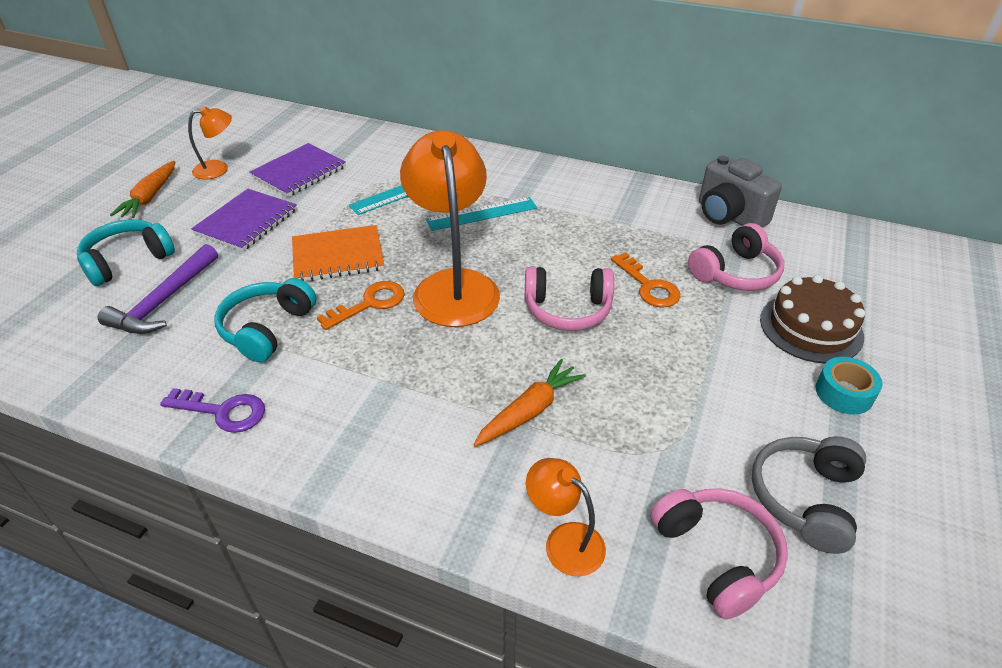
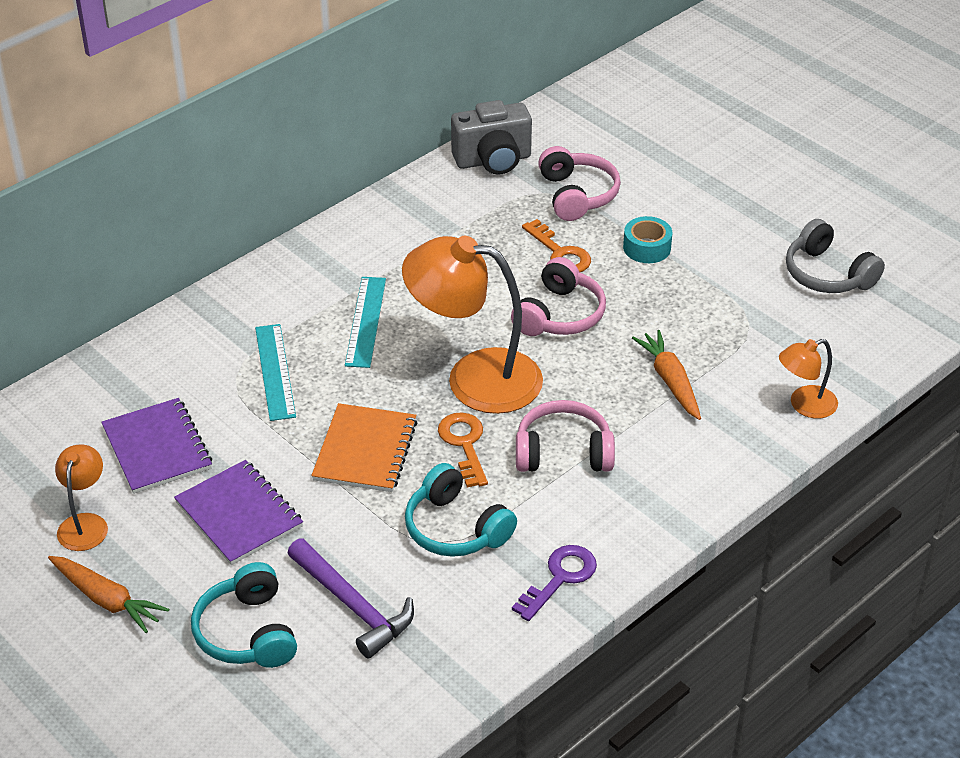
camera: 65 degrees left, 0 degrees up
(648, 286) = (560, 253): orange key -> orange key turned 60 degrees clockwise
(717, 555) = (851, 336): pink headphones -> pink headphones (563, 452)
(811, 327) = (670, 187): brown cake -> none
(844, 393) = (746, 207): turquoise tape -> turquoise tape (647, 248)

